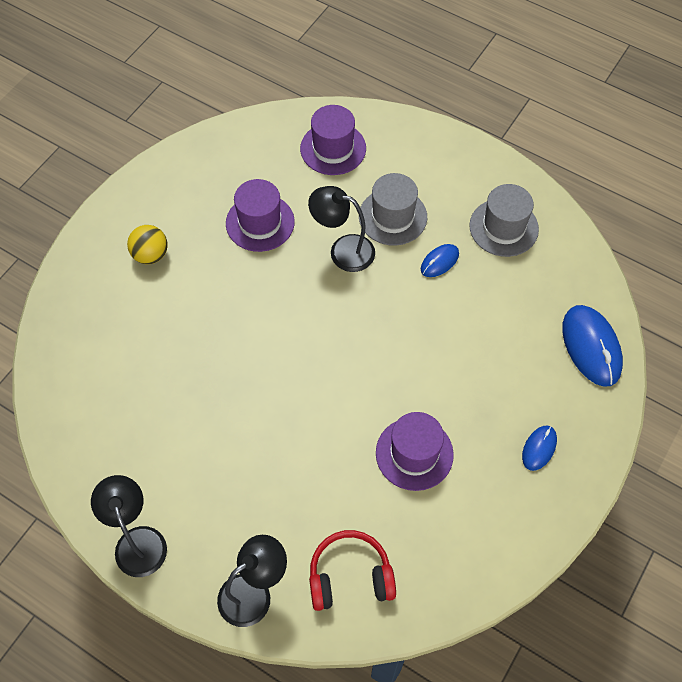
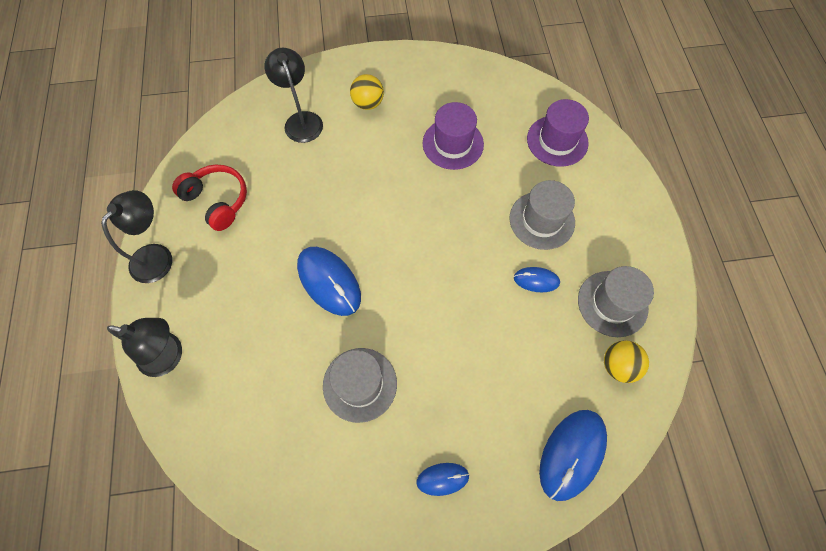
camera: 50 degrees right, 5 degrees up
(301, 413) = (329, 282): none -> blue mouse
(343, 250) = (481, 210): black lamp -> black lamp (301, 120)
(350, 576) = (226, 413): red headphones -> red headphones (217, 201)
(414, 453) = (360, 384): purple hat -> grey hat
(553, 264) = (618, 366): none -> yellow ball

